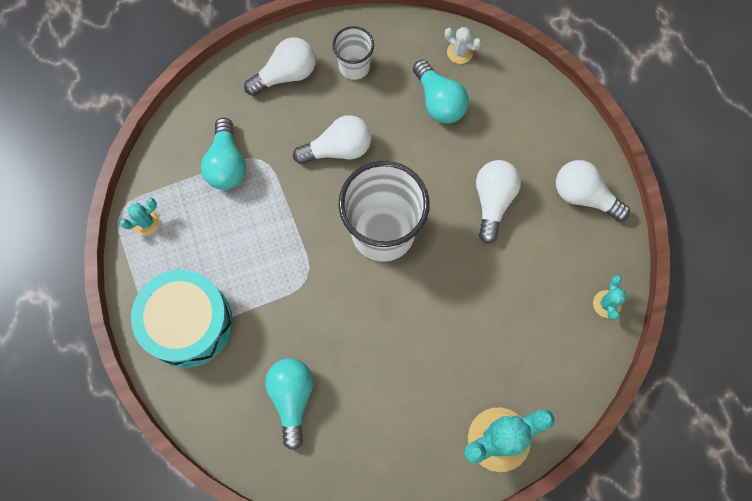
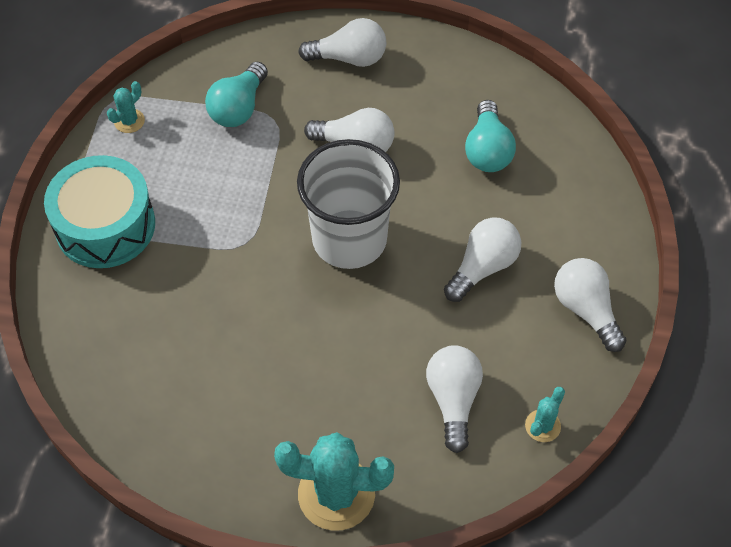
camera: 30 degrees right, 15 degrees down
(146, 222) = (129, 121): turquoise cactus -> turquoise cactus turned 45 degrees counterclockwise
(292, 398) = (155, 342): turquoise light bulb -> none
(354, 66) = (422, 81): white cup -> none
(459, 52) = (539, 116): white cactus -> none
(535, 319) = (453, 400): none -> white light bulb

